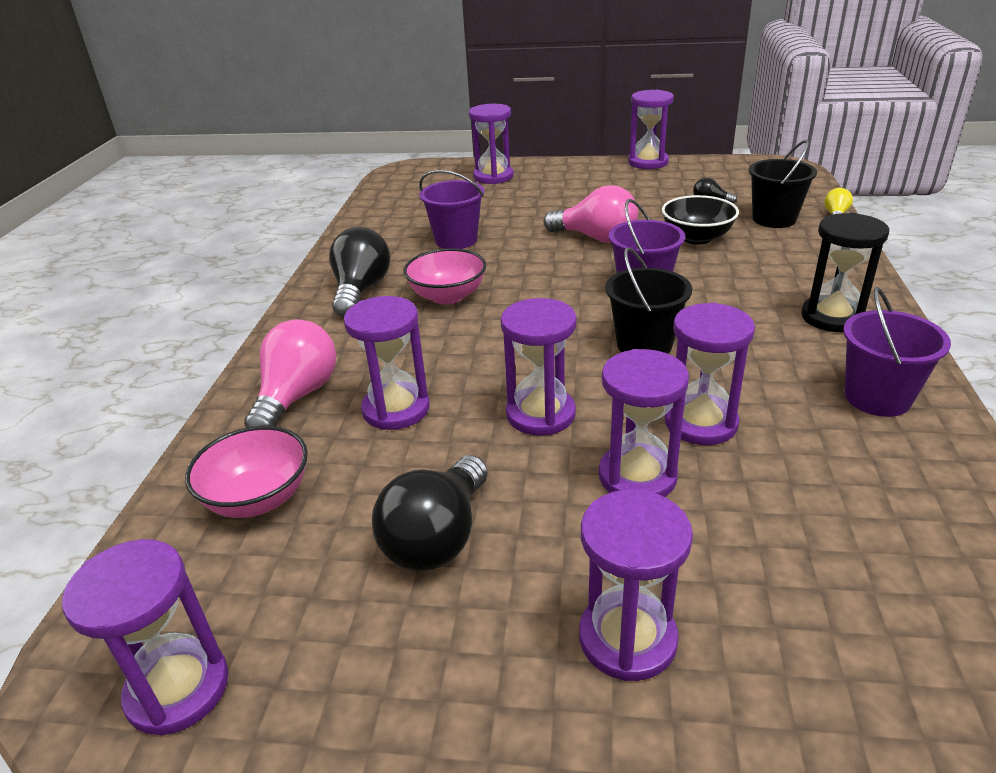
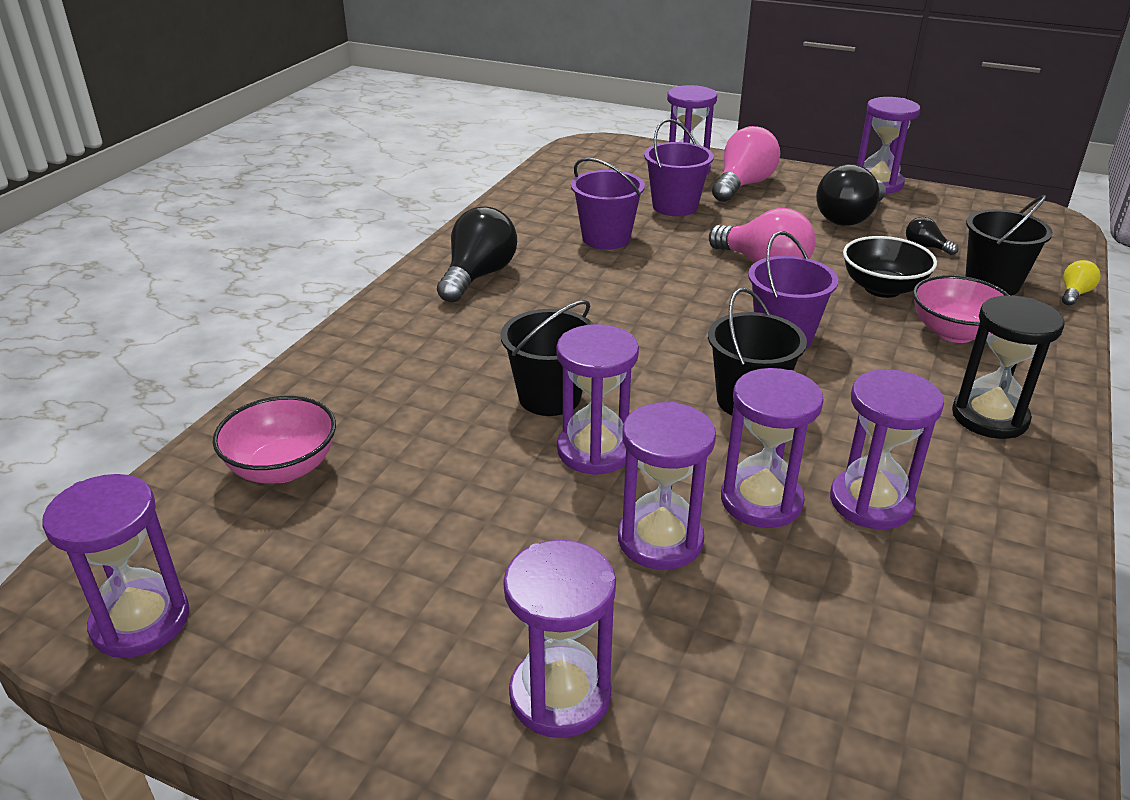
camera: 15 degrees right, 0 degrees up
(297, 396) = (364, 375): pink light bulb -> pink light bulb (743, 185)
(396, 409) = (452, 411): purple hourglass -> purple hourglass (871, 502)
(437, 537) = (429, 549): black light bulb -> black light bulb (849, 218)
(447, 296) = (565, 301): pink bowl -> pink bowl (954, 332)
(477, 378) = (549, 397): none -> black bucket
(877, 397) = (983, 522): purple bucket -> purple bucket (675, 206)

